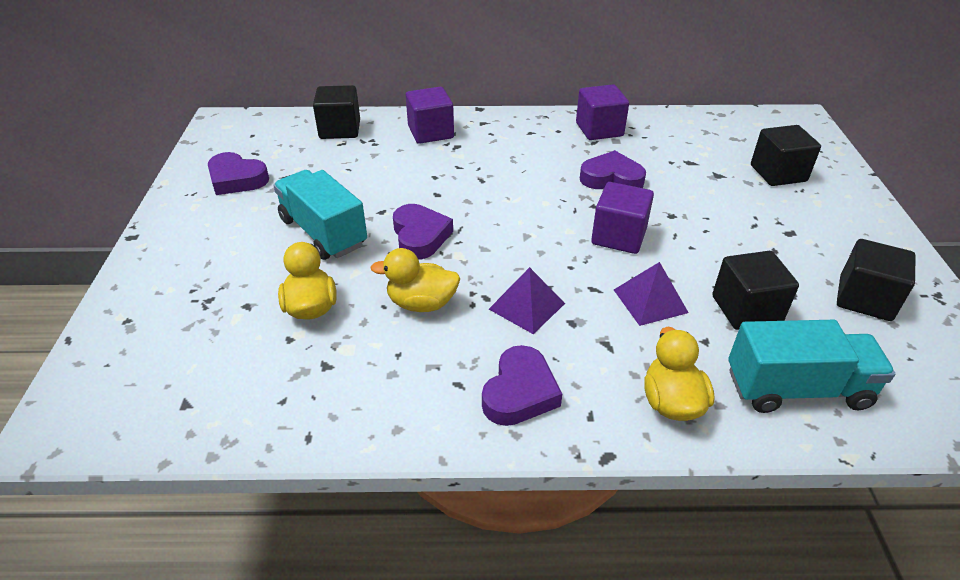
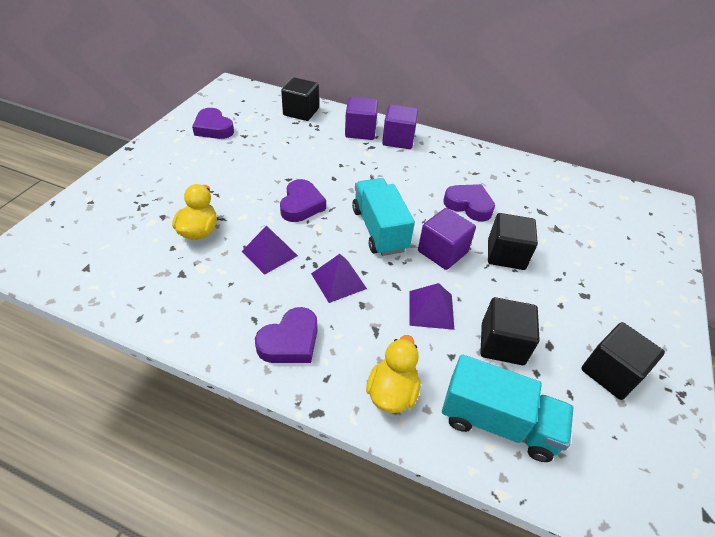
camera: 20 degrees right, 5 degrees up
(323, 232) = (241, 182): turquoise truck -> turquoise truck (379, 230)
(421, 303) = (269, 253): yellow duck -> purple pyramid
(599, 129) = (486, 164): purple cube -> purple cube (398, 140)
(778, 173) = (610, 243): black cube -> black cube (506, 254)

